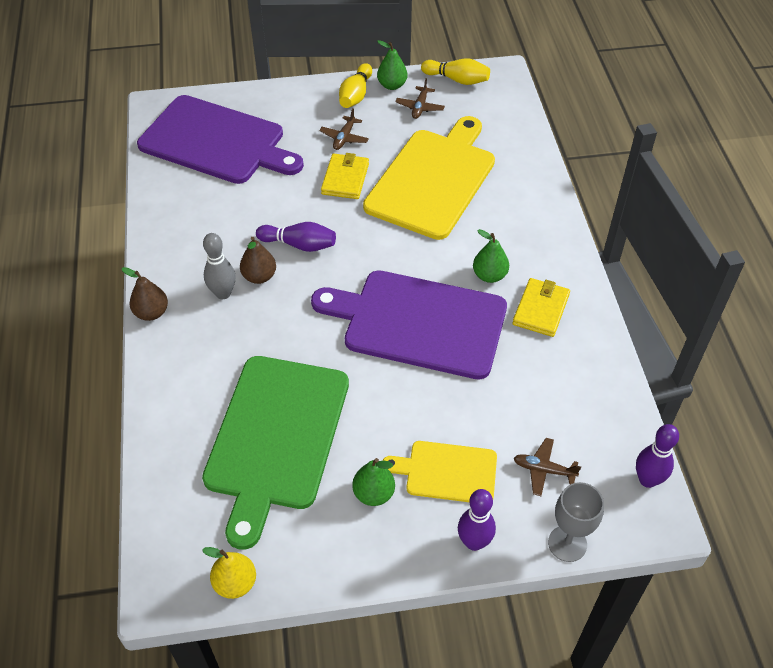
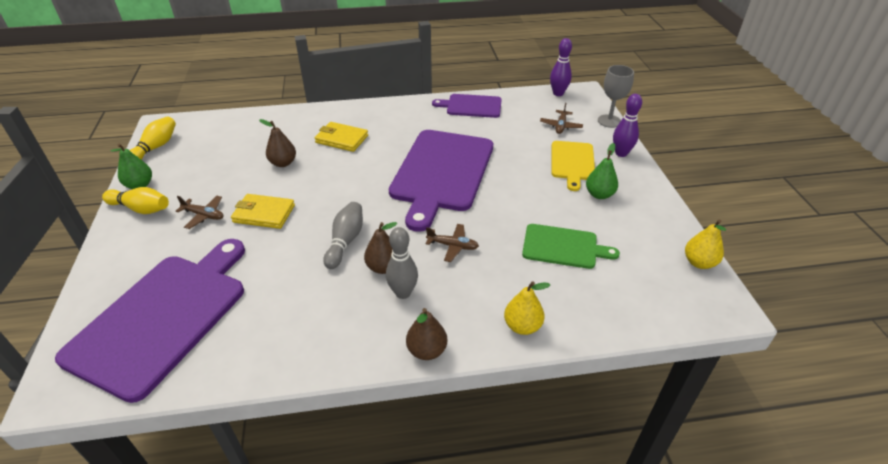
camera: 90 degrees left, 10 degrees down
(167, 387) = (522, 326): none -> yellow pear
(275, 437) = (563, 247): green cutting board -> green cutting board, size x0.53
(299, 244) = (345, 241): purple bowling pin -> grey bowling pin
(420, 107) = (182, 169): brown plane -> brown plane (453, 246)
(433, 180) = (283, 163): yellow cutting board -> brown pear
(489, 275) = (396, 139): green pear -> none
(541, 309) = (430, 120): yellow wallet -> yellow wallet (342, 139)
(587, 358) = (471, 106): none -> purple cutting board

